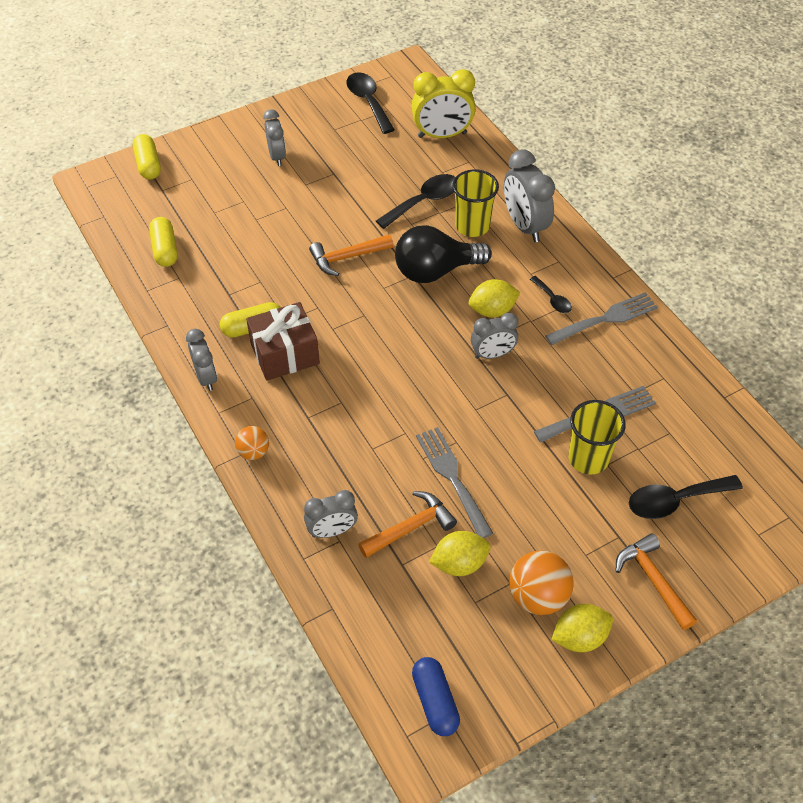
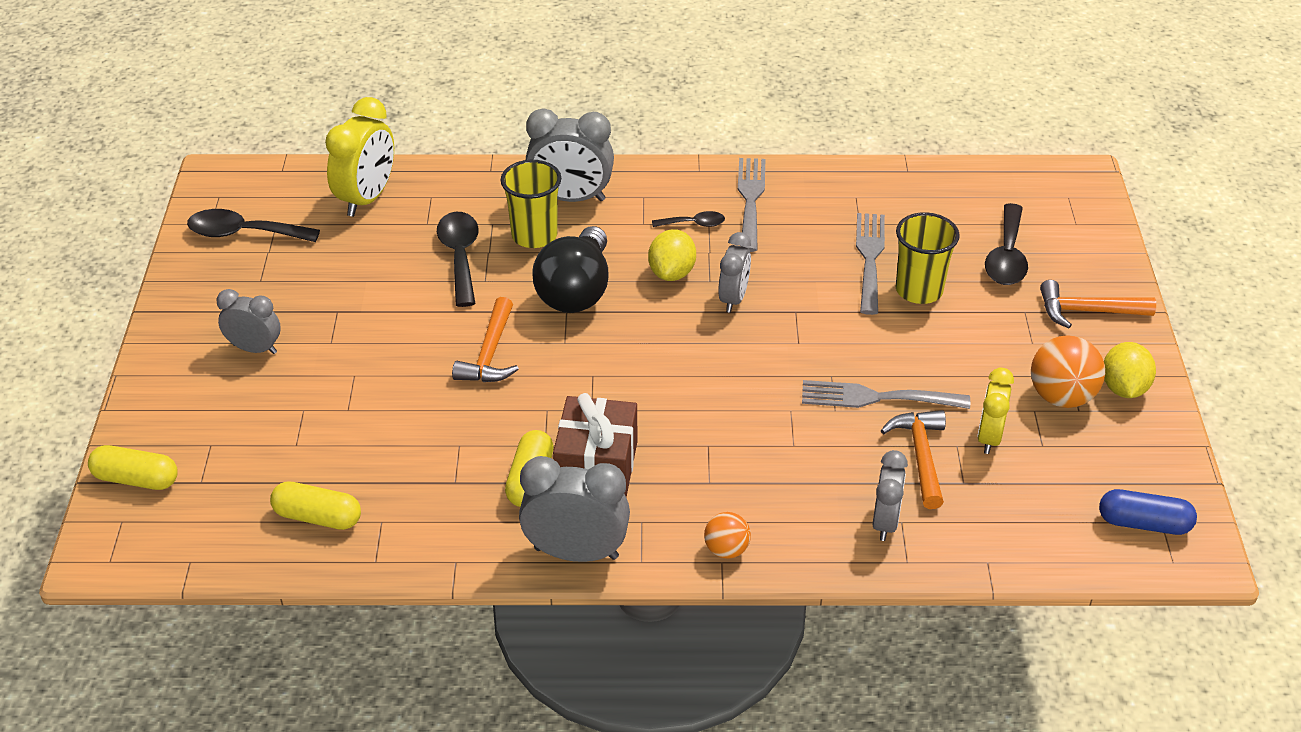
camera: 60 degrees left, 10 degrees down
(206, 377) = (576, 553): grey clock -> grey clock, size x1.58
(459, 563) = (989, 437): yellow lemon -> yellow clock

